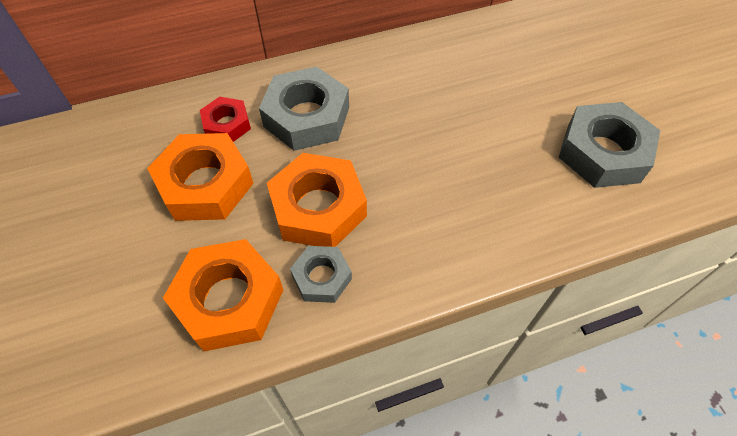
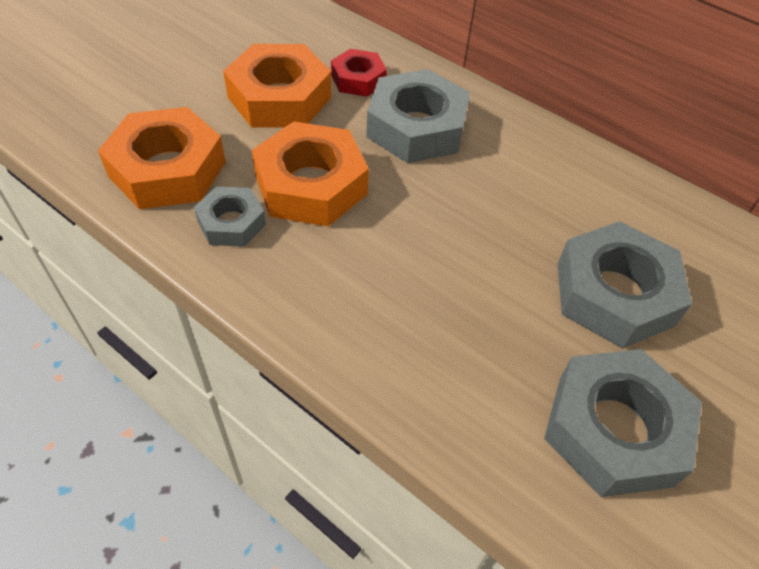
camera: 55 degrees right, 5 degrees down
(514, 98) = (614, 294): none -> grey nut

